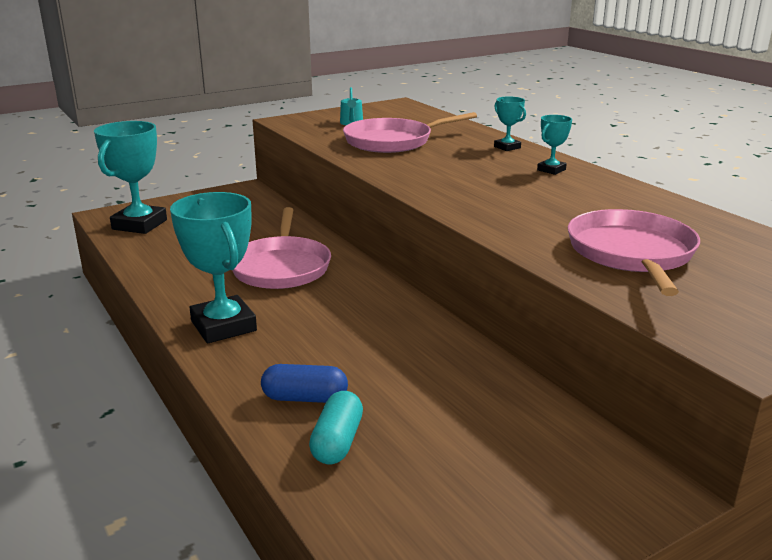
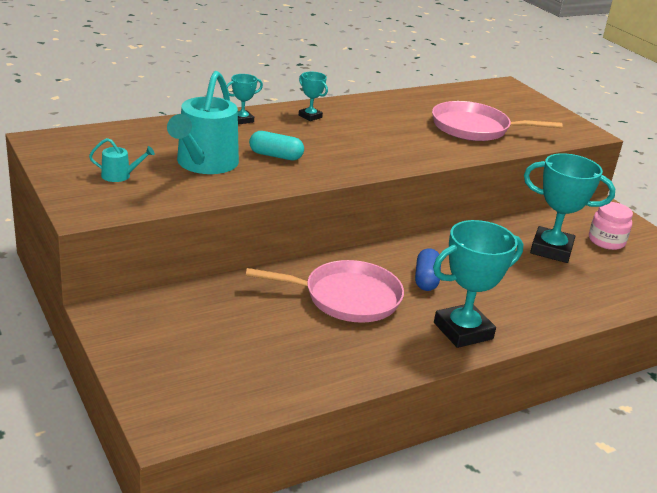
camera: 90 degrees left, 5 degrees up
(139, 224) = (211, 395): turquoise trophy -> turquoise trophy (551, 249)
(305, 398) = (556, 298): blue capsule -> blue capsule (426, 279)
(337, 442) = (598, 290): turquoise capsule -> turquoise capsule (275, 156)
(392, 141) = (204, 163): pink pan -> turquoise watering can
(510, 474) = (606, 241): none -> pink jar

